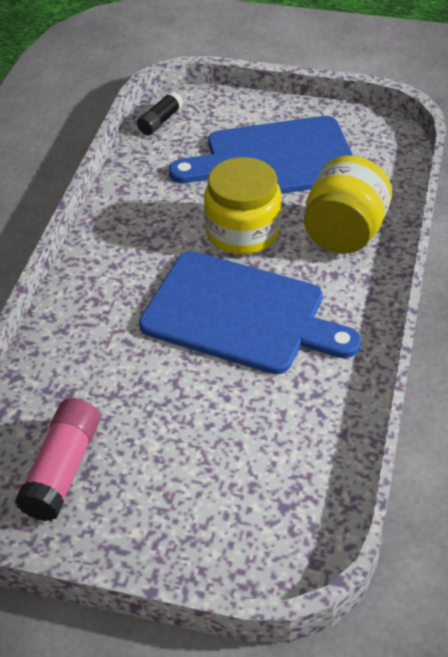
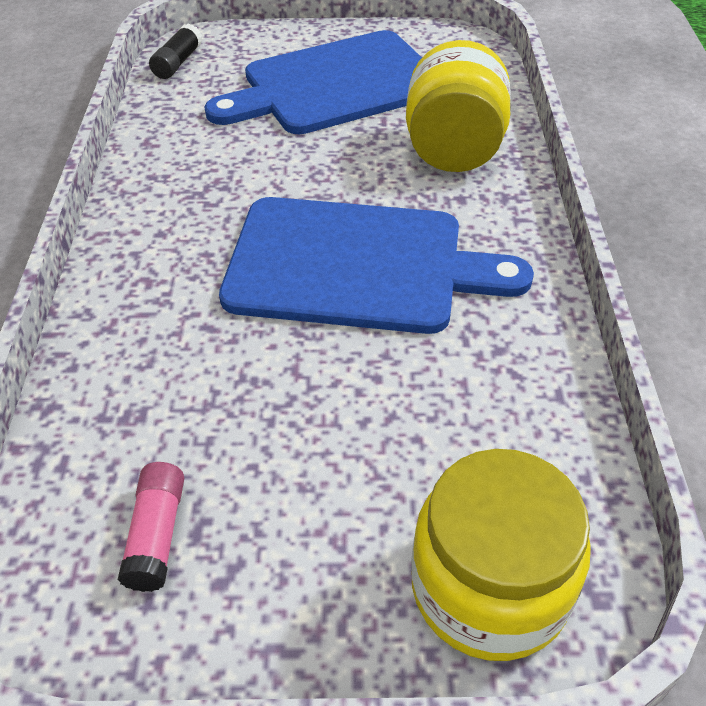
camera: 15 degrees left, 0 degrees up
(62, 469) = (157, 535): pink glue stick -> pink glue stick, size x0.62
(243, 231) = (324, 167): yellow jar -> yellow jar (489, 587)

